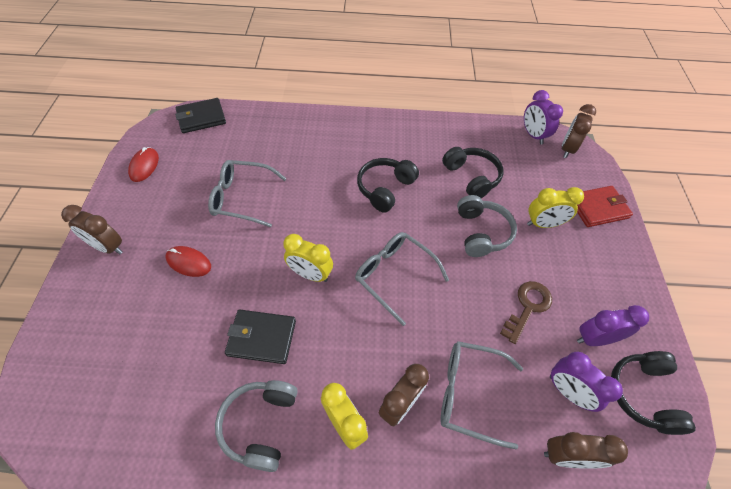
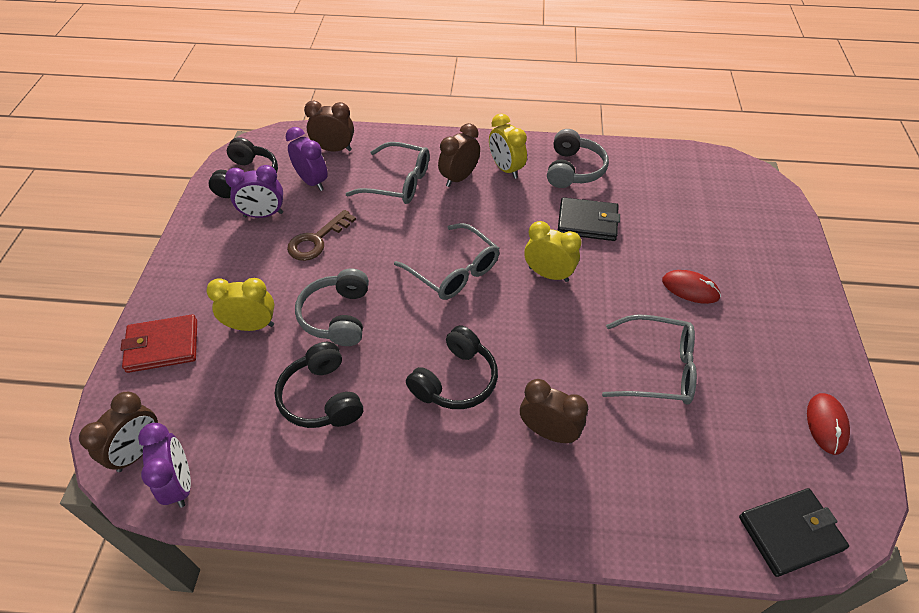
camera: 175 degrees left, 5 degrees down
(108, 247) = (794, 307): brown clock -> brown clock (548, 432)

